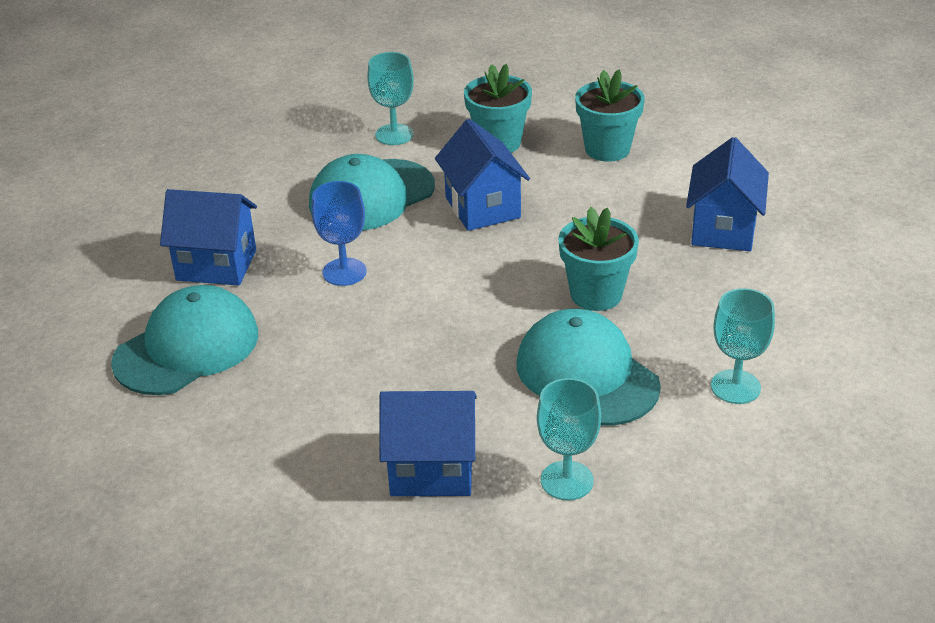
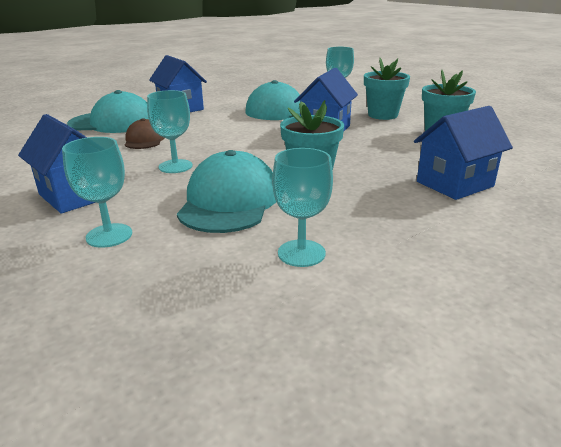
camera: 45 degrees right, 10 degrees down
(310, 351) = (144, 140): none -> brown cap
(344, 272) = (217, 125): blue goblet -> none
(442, 366) = (175, 166): none -> turquoise goblet

